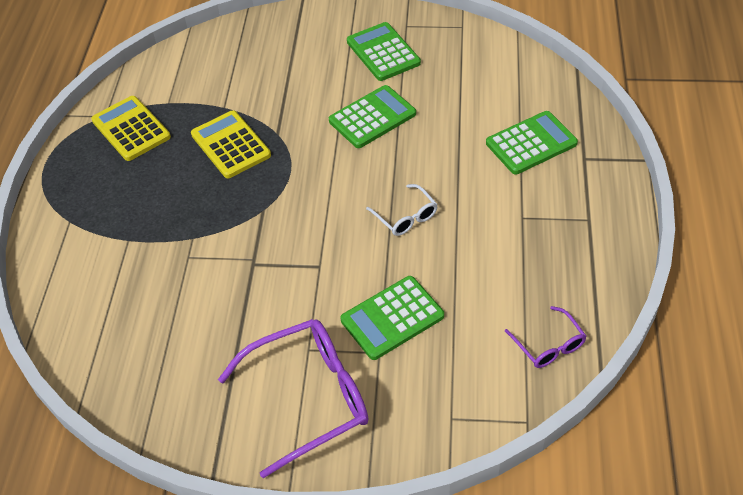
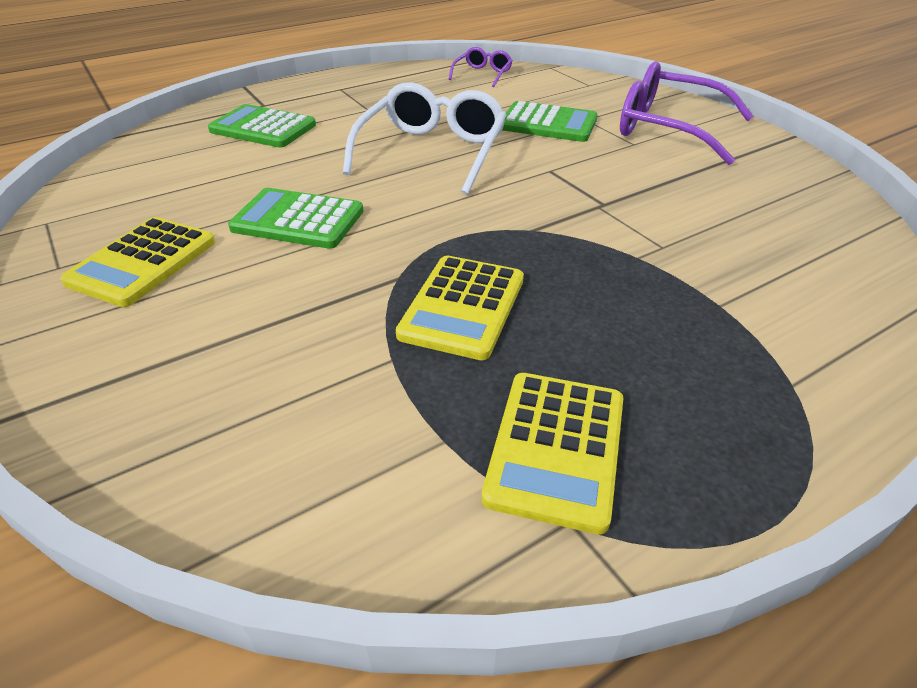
camera: 130 degrees left, 10 degrees down
(383, 52) = (143, 262): green calculator -> yellow calculator
(406, 217) = (432, 152): white glasses -> white glasses, size x2.01

